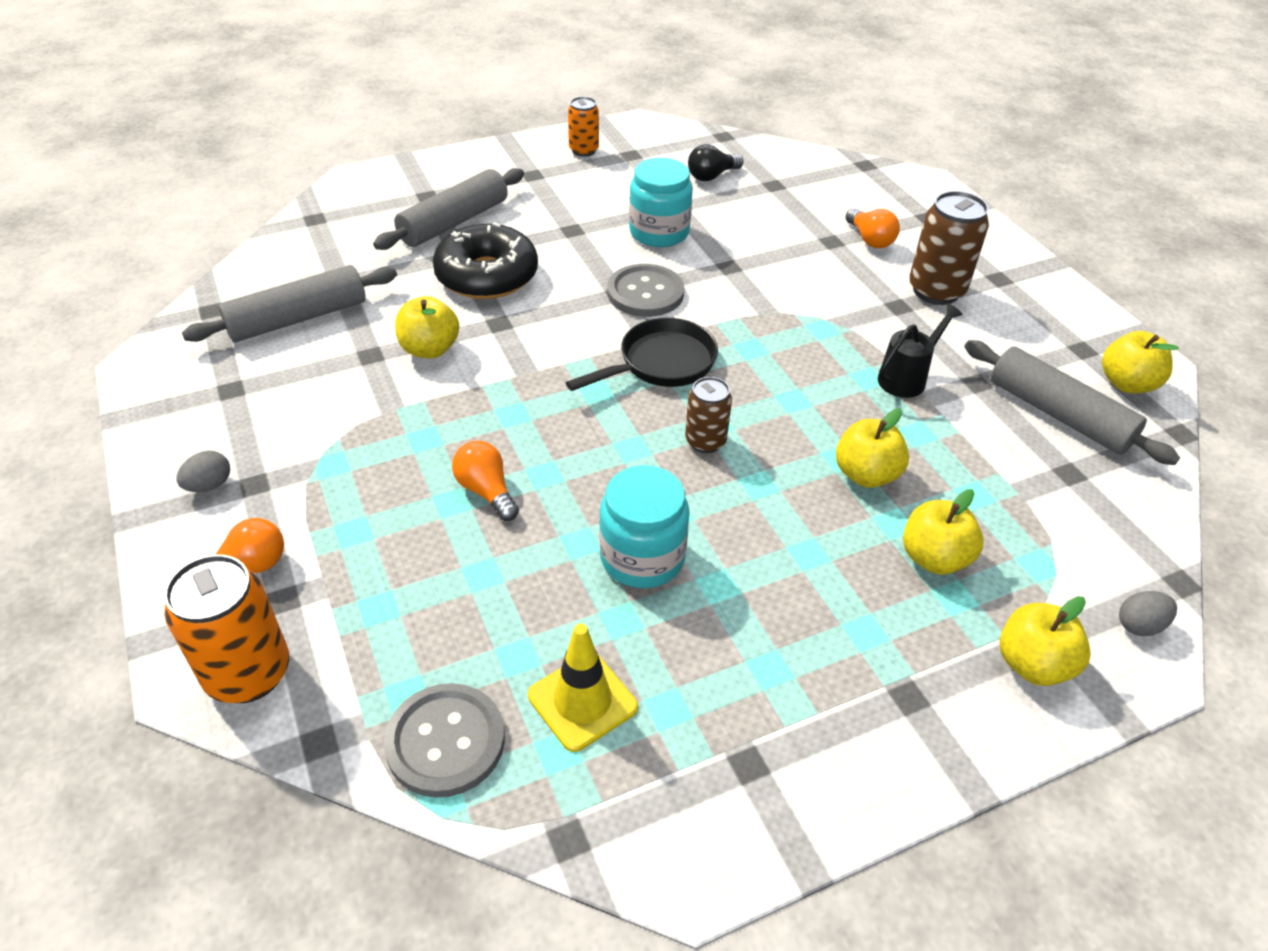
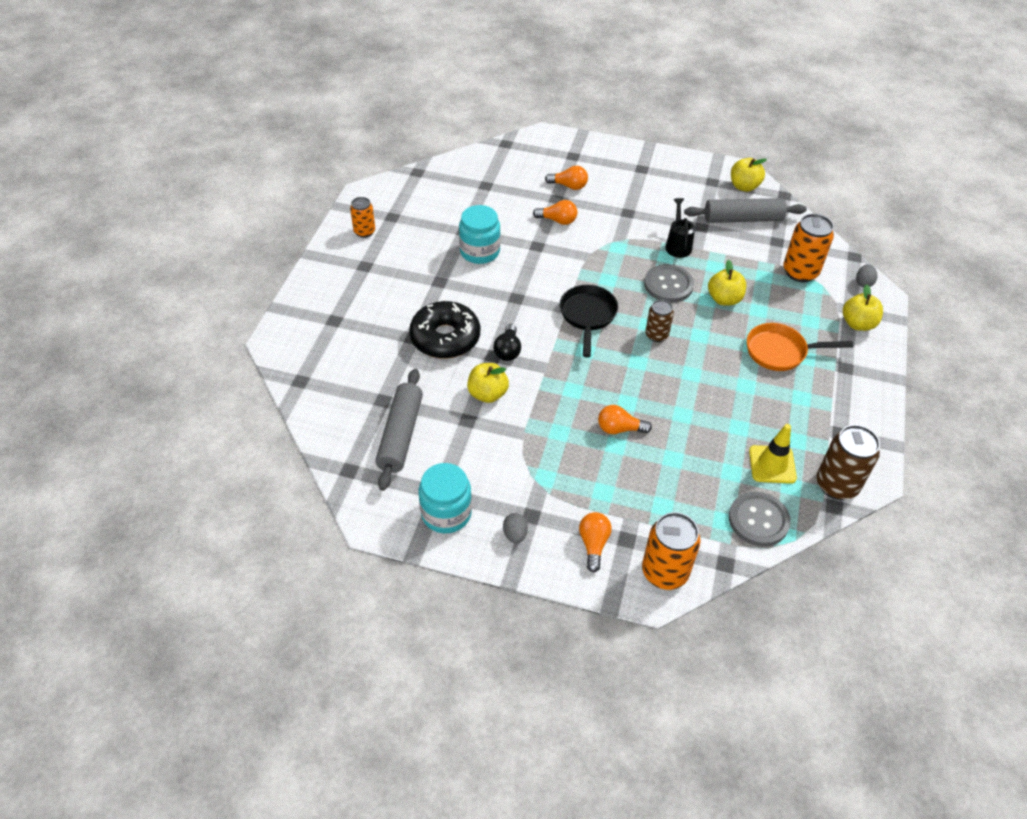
camera: 50 degrees left, 5 degrees up
(454, 222) = (376, 323): grey rolling pin -> none
(642, 557) = (709, 399): turquoise jar -> turquoise jar (446, 513)
(645, 293) = (526, 288): grey button -> grey button (668, 285)
(711, 176) = (451, 201): black light bulb -> black light bulb (508, 350)
(796, 260) = (557, 220): none -> orange light bulb
(839, 592) = (780, 352): none -> orange pan
(934, 558) = (786, 312): yellow apple -> none
(936, 291) = (629, 193): brown can -> brown can (836, 485)
(1044, 532) = (800, 272): none -> orange can

